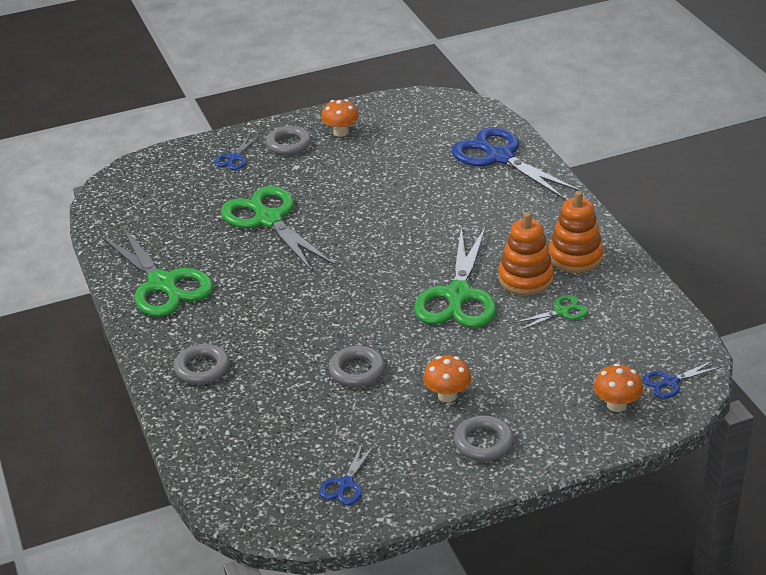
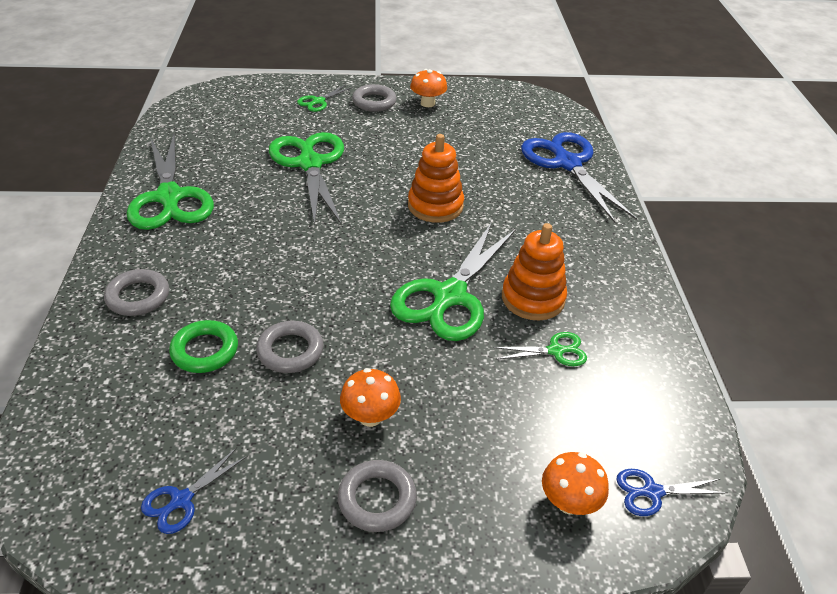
camera: 15 degrees right, 5 degrees up
(234, 158) = (318, 101): blue scissors -> green scissors
(289, 390) = (205, 350): none -> green ring
(575, 257) = (600, 289): orange stacking toy -> orange stacking toy (435, 206)

